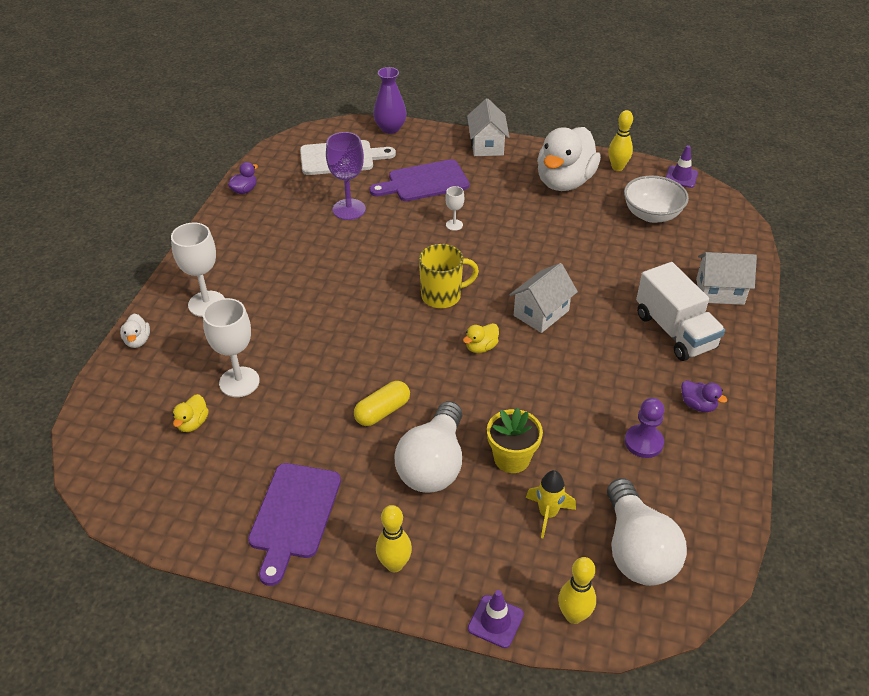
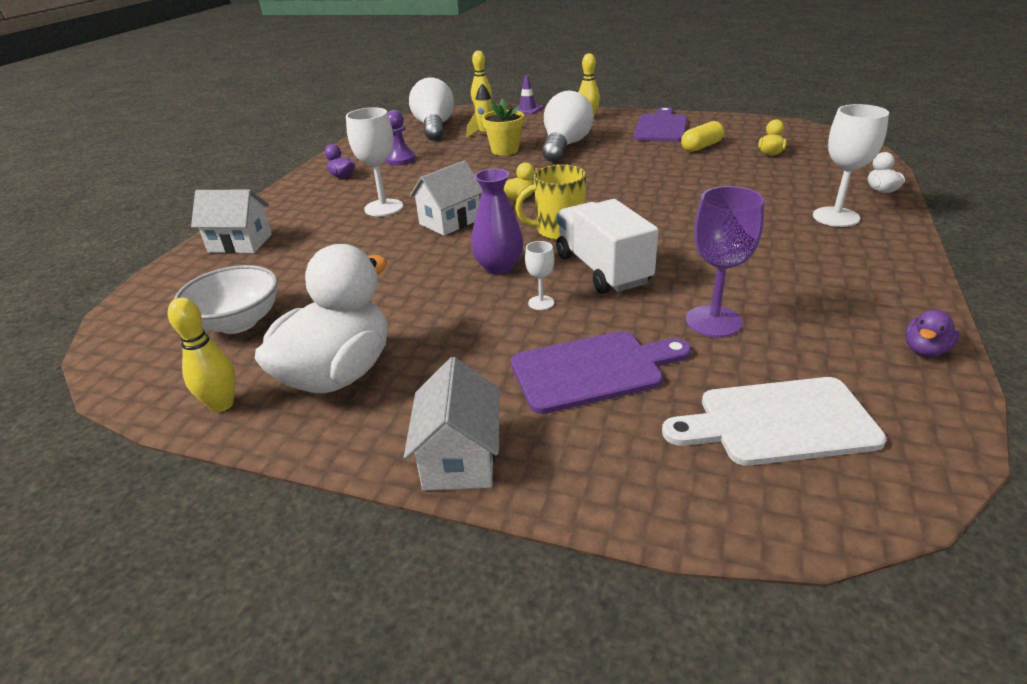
camera: 175 degrees left, 10 degrees down
(239, 382) = (748, 172): white goblet -> white goblet (383, 208)
(382, 411) = (609, 164): yellow capsule -> yellow capsule (701, 147)
(390, 128) = (695, 514): purple vase -> purple vase (499, 267)
(674, 331) = (320, 214): white truck -> white truck (602, 269)
(681, 177) = (127, 386): purple traffic cone -> none

